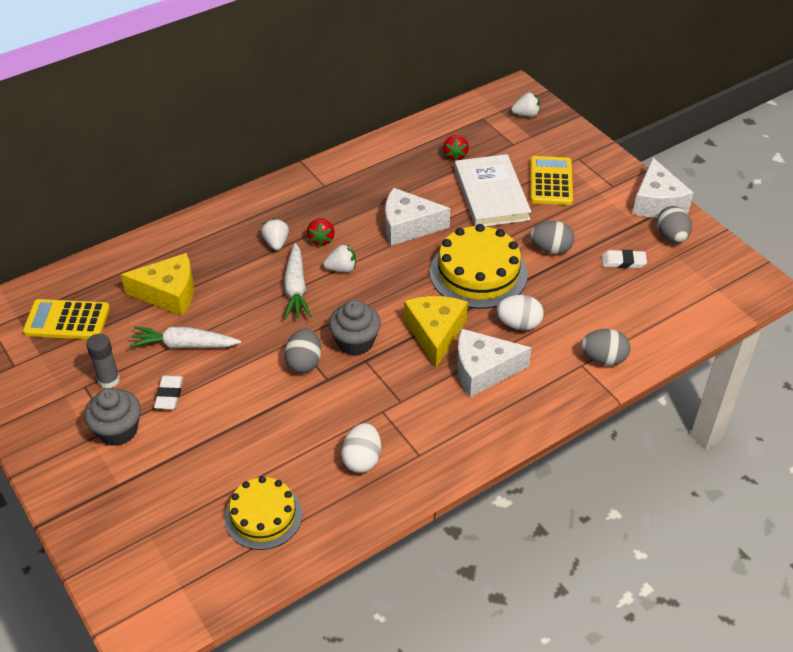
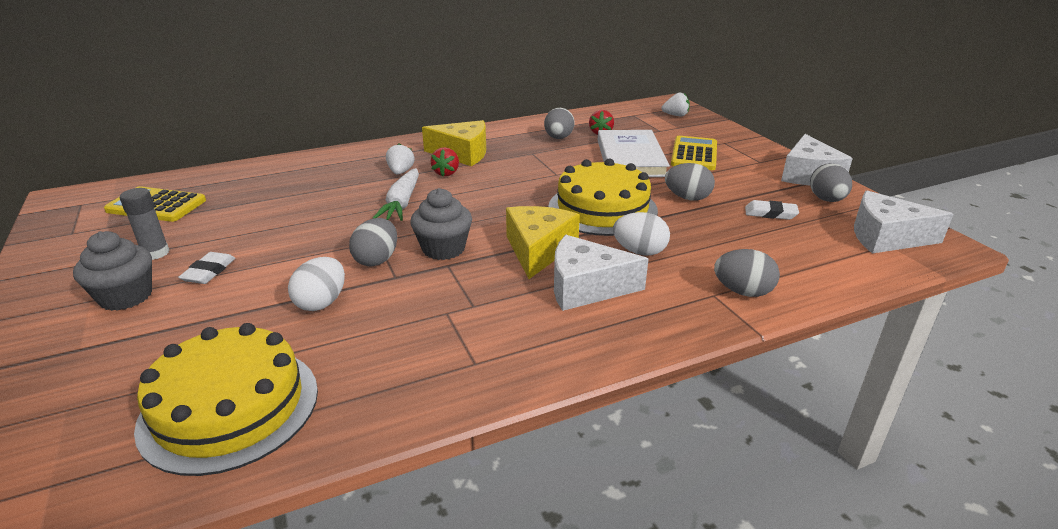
camera: 10 degrees right, 15 degrees down
(169, 293) = (271, 196): yellow cheese -> yellow cheese (462, 153)
(184, 345) = (257, 234): white carrot -> none
(263, 516) = (230, 407): yellow cake -> yellow cake, size x1.52
(341, 269) = (457, 194): white strawberry -> none
(362, 459) = (397, 359): white egg -> white egg (321, 302)
(408, 226) = (538, 171): white cheese -> white cheese (886, 237)
(414, 169) = (558, 138): none -> grey egg

